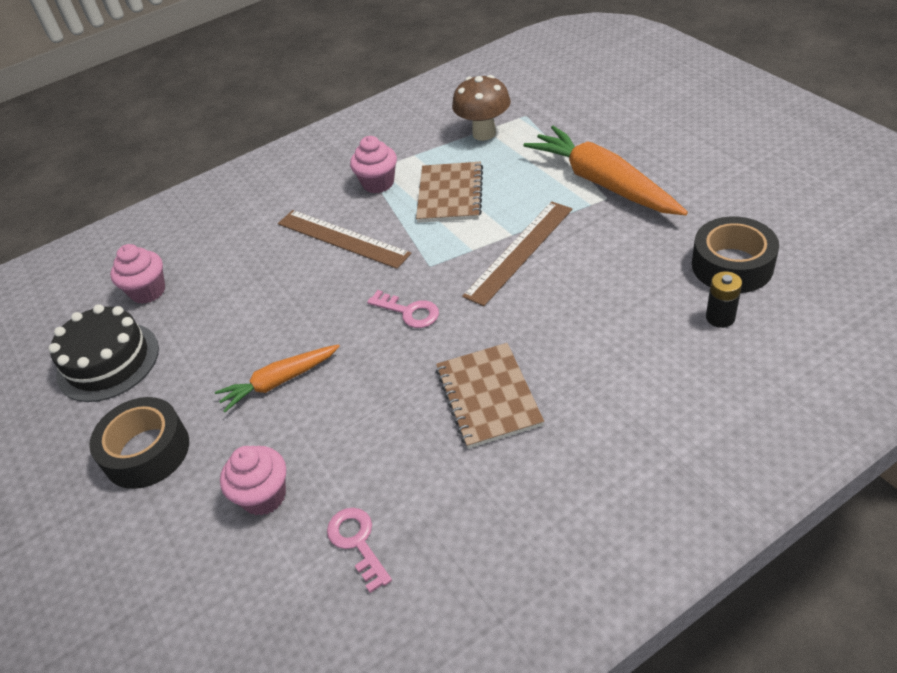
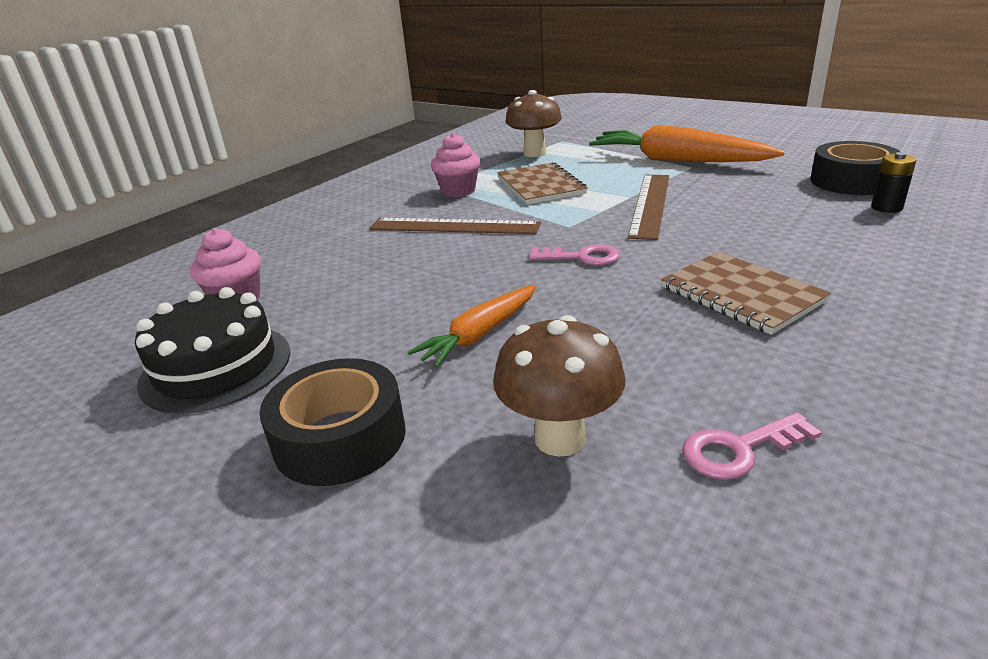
camera: 25 degrees left, 15 degrees down
(264, 496) = (560, 438): pink cupcake -> brown mushroom
(357, 542) = (739, 449): pink key -> pink key turned 60 degrees counterclockwise

